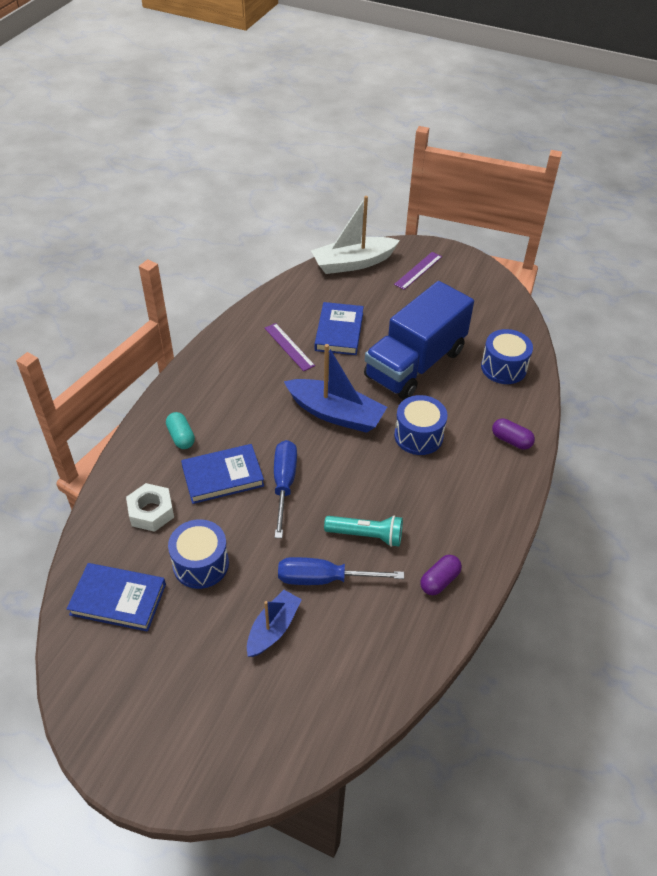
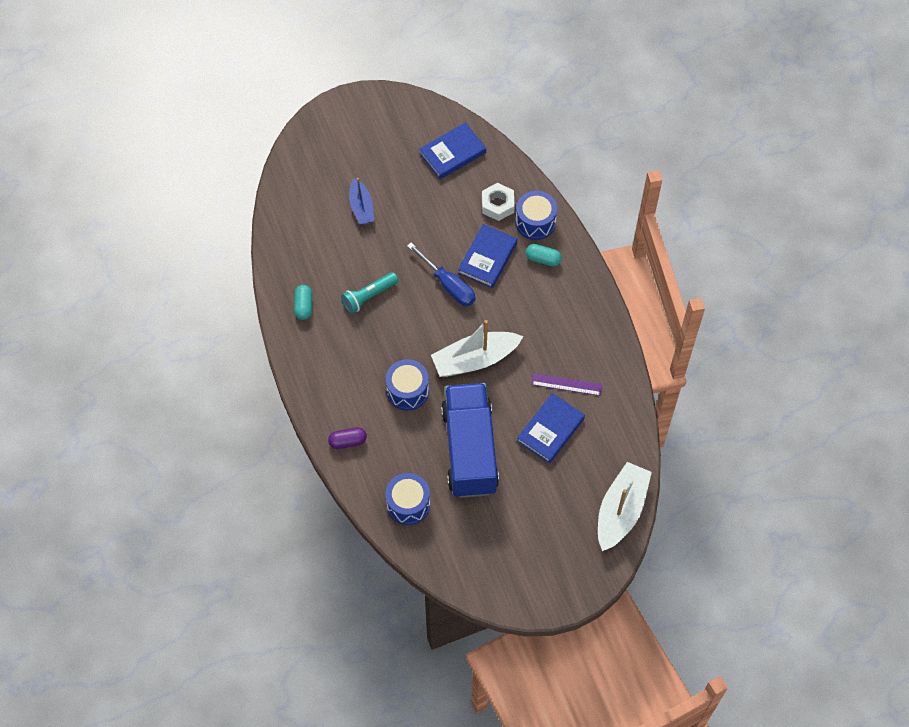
camera: 135 degrees right, 15 degrees up
(201, 564) = (436, 204): blue drum -> blue drum (535, 222)
(324, 579) = (364, 253): blue screwdriver -> none
(335, 413) = (475, 359): blue boat -> white boat
(339, 331) = (550, 430): blue book -> blue book turned 75 degrees clockwise
(418, 270) = (565, 551): purple ruler -> none
(439, 581) = (303, 306): purple capsule -> turquoise capsule

